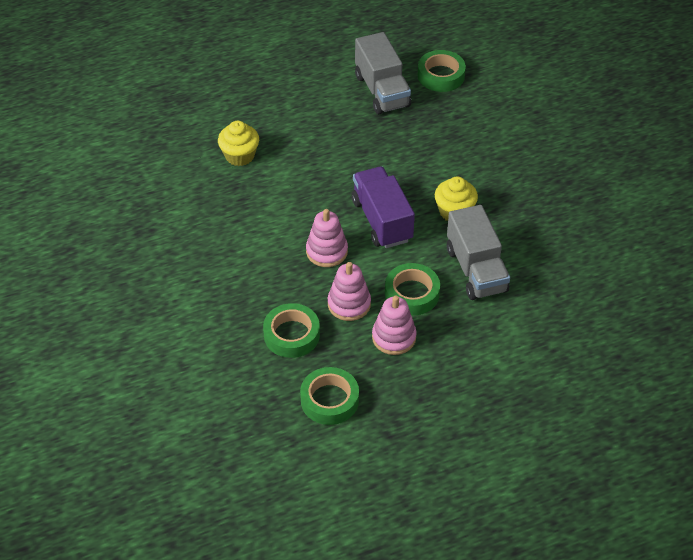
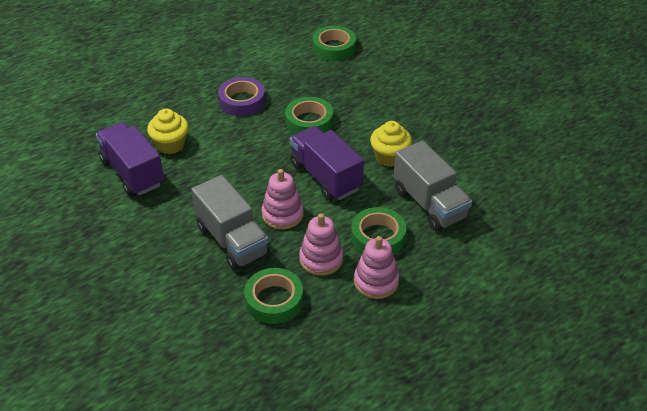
camera: 15 degrees left, 5 degrees down
(195, 179) = (132, 172): none -> purple truck
(325, 121) = (242, 101): none -> purple tape
(329, 400) = (334, 357): green tape -> green tape (309, 122)
(382, 91) = (286, 68): grey truck -> grey truck (232, 240)

